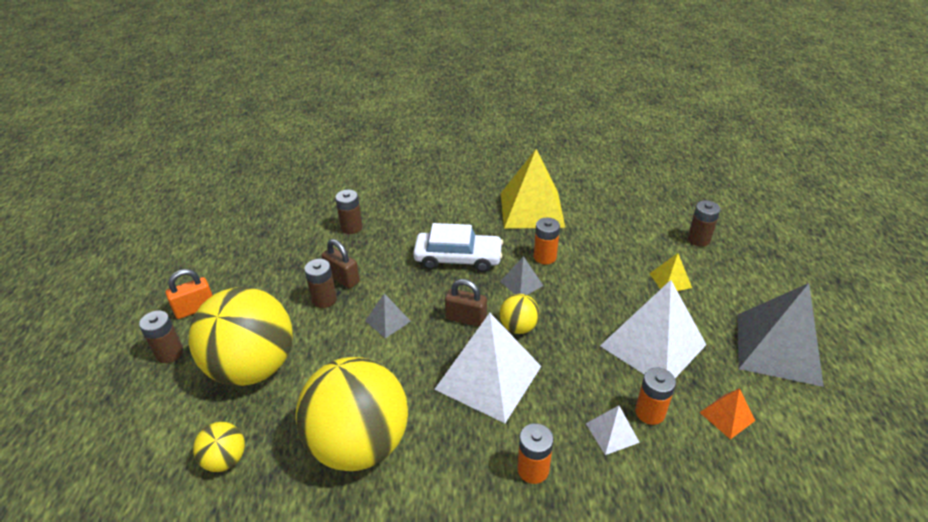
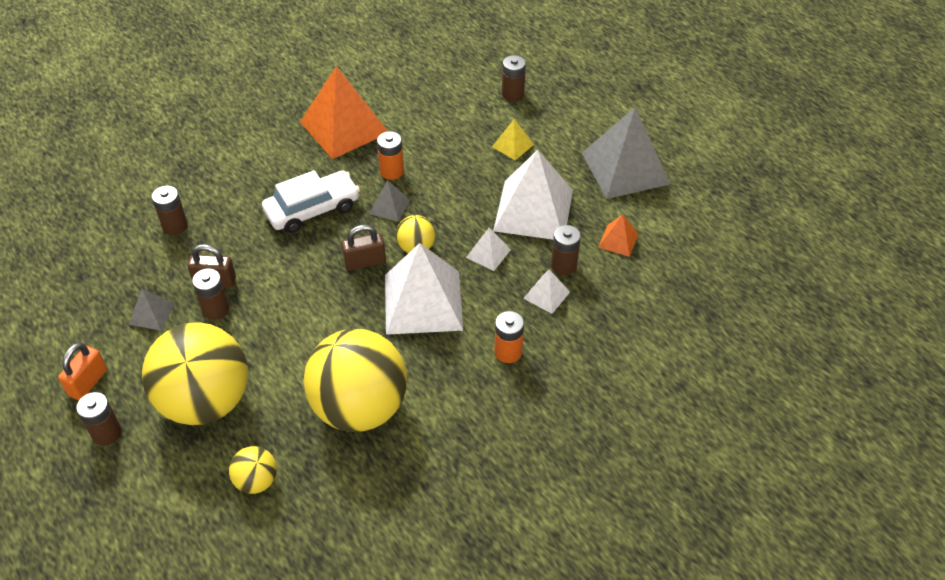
camera: 35 degrees left, 10 degrees up
(388, 321) = (295, 298): grey pyramid -> grey pyramid (151, 314)
(532, 209) = (344, 127): yellow pyramid -> orange pyramid
(580, 363) = (488, 253): none -> white pyramid
(650, 412) = (564, 265): orange battery -> brown battery

